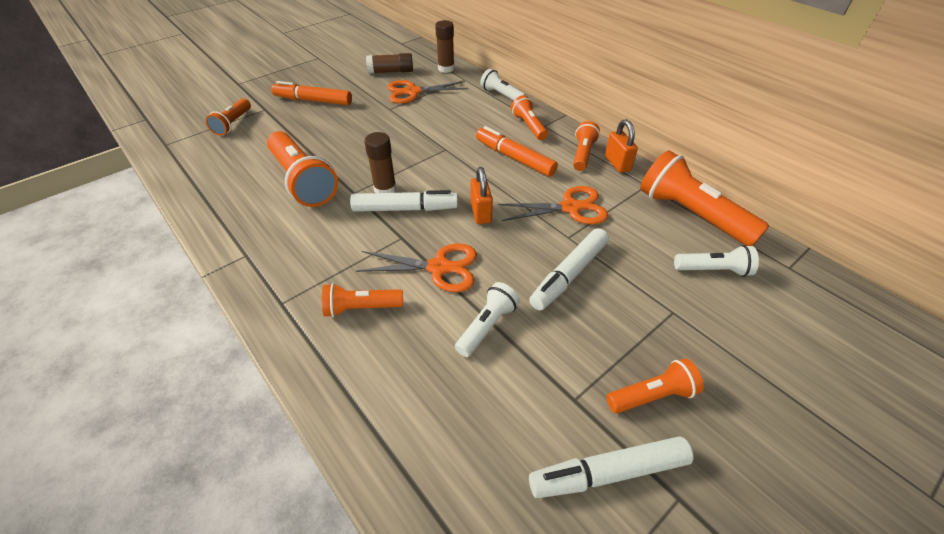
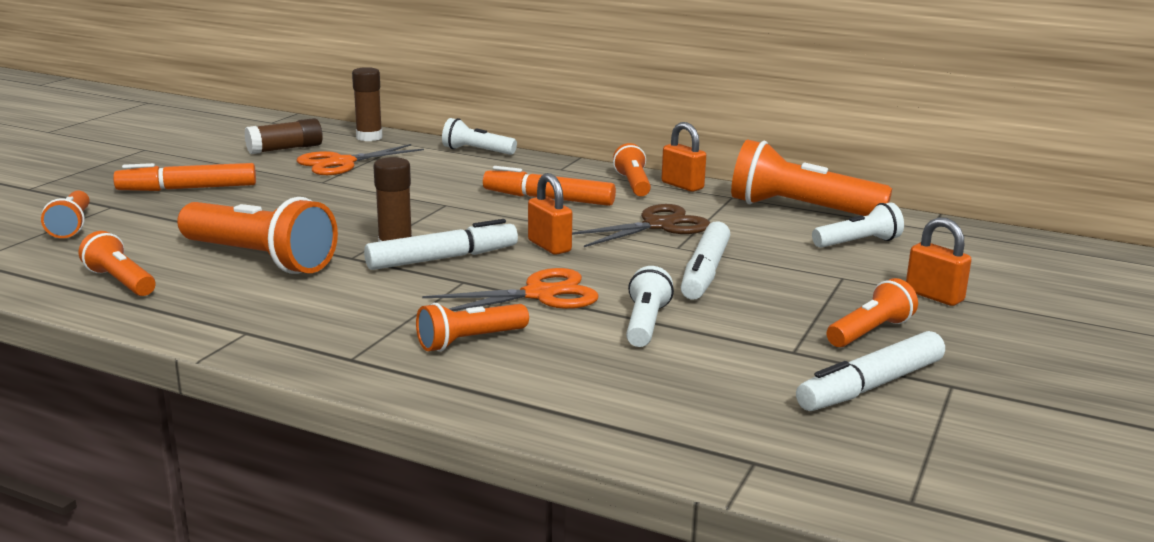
camera: 25 degrees left, 25 degrees down
(528, 126) = (540, 171): orange flashlight -> orange flashlight (120, 282)
(570, 207) = (658, 225): orange scissors -> brown scissors
(737, 363) = (934, 296): none -> orange padlock

